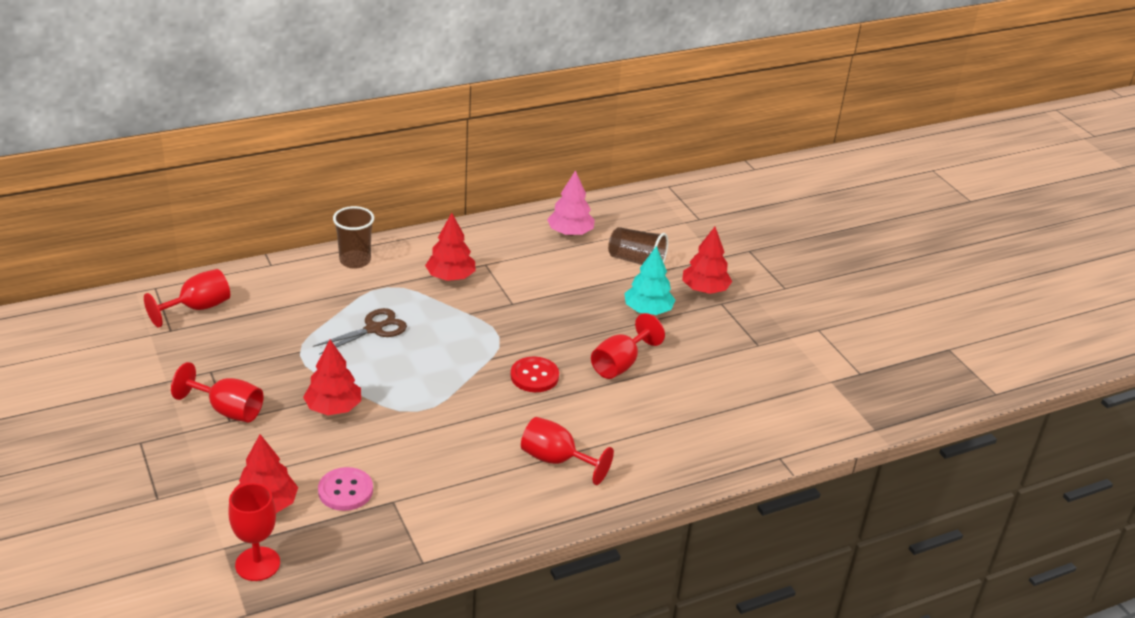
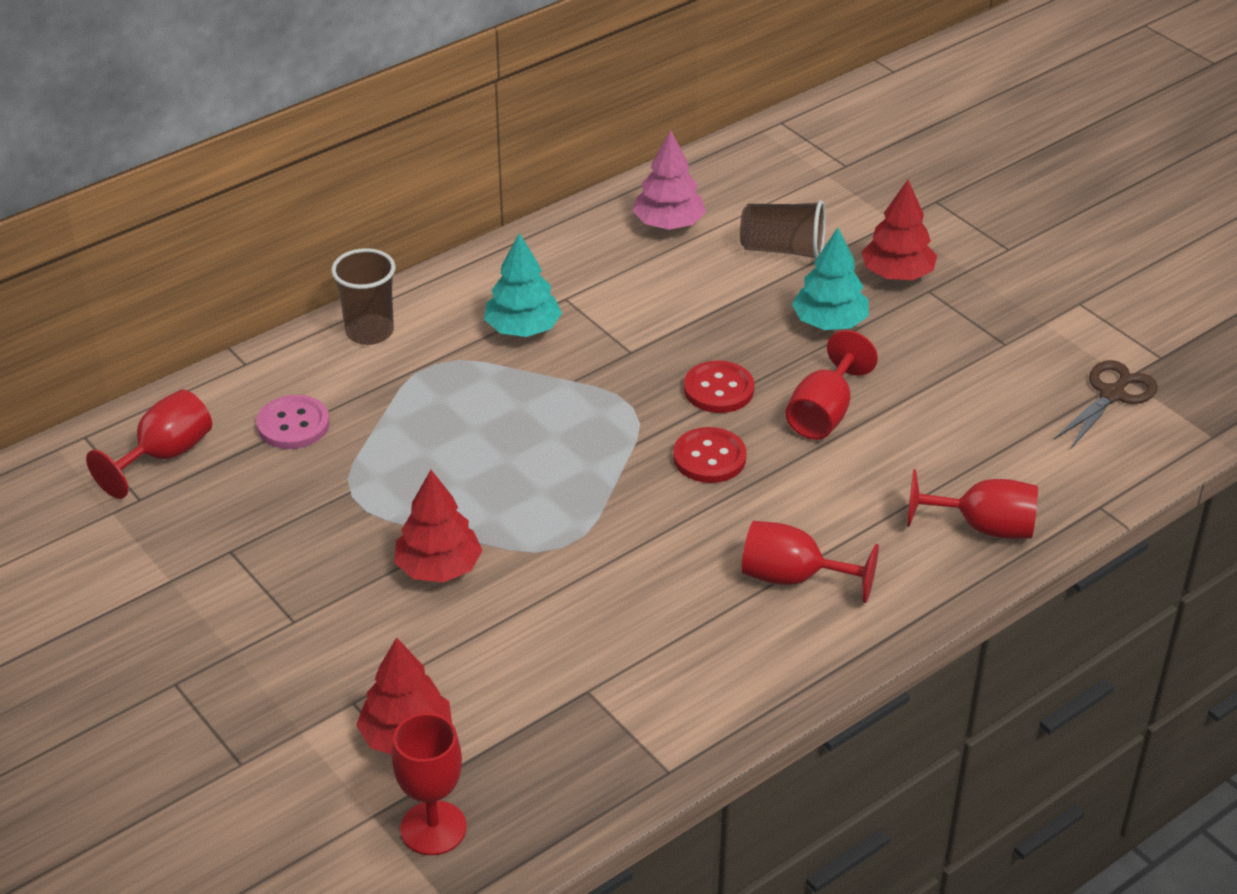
camera: 10 degrees left, 5 degrees up
(227, 410) = (283, 606): red goblet -> red goblet (983, 527)
(345, 491) = (512, 690): pink button -> pink button (293, 424)
(374, 329) = (445, 433): brown scissors -> brown scissors (1112, 395)
(450, 277) = (523, 329): red tree -> turquoise tree
(558, 336) = (718, 389): none -> red button

